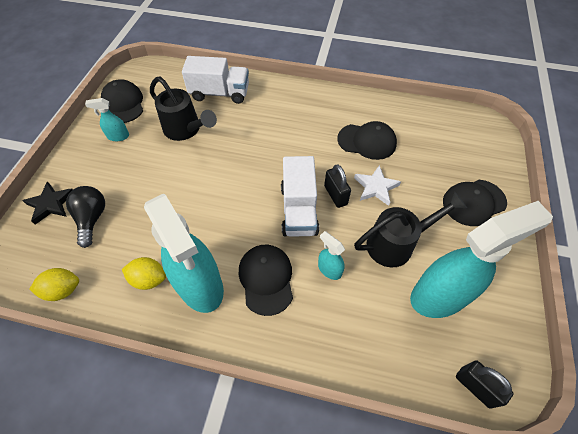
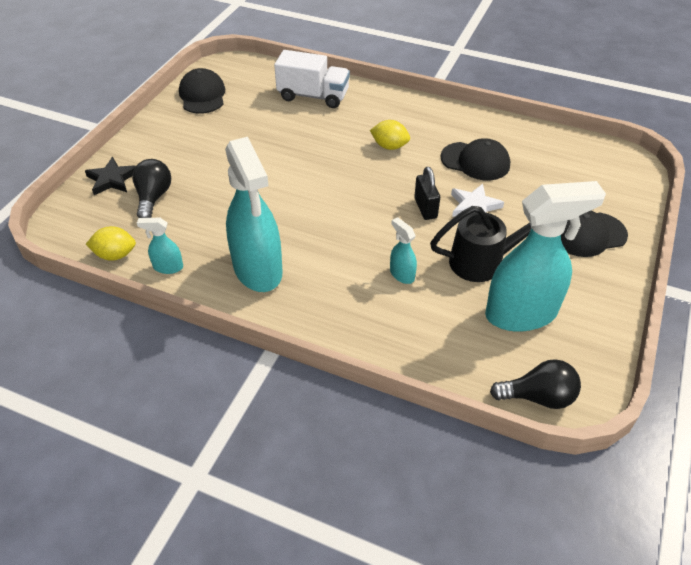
camera: 10 degrees right, 10 degrees down
(118, 136) = (192, 126): turquoise spray bottle -> turquoise spray bottle (168, 267)
(149, 279) = (205, 257): yellow lemon -> yellow lemon (389, 146)
(185, 130) = (267, 127): black watering can -> none
(266, 279) = (330, 274): black cap -> none
(299, 210) = (380, 216): white truck -> none
(475, 387) = (538, 397): black padlock -> black light bulb

